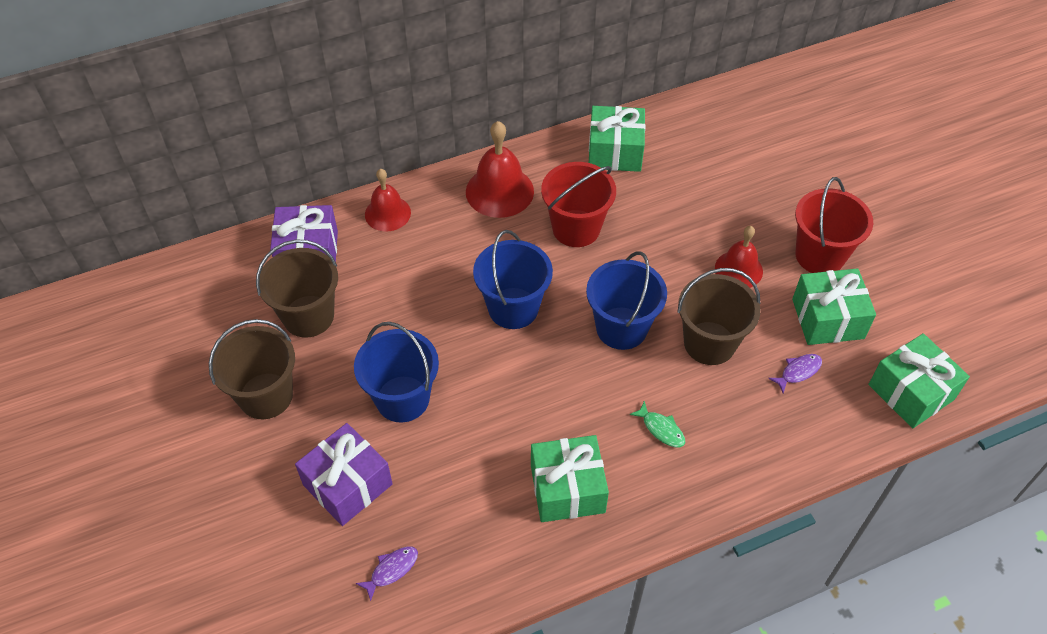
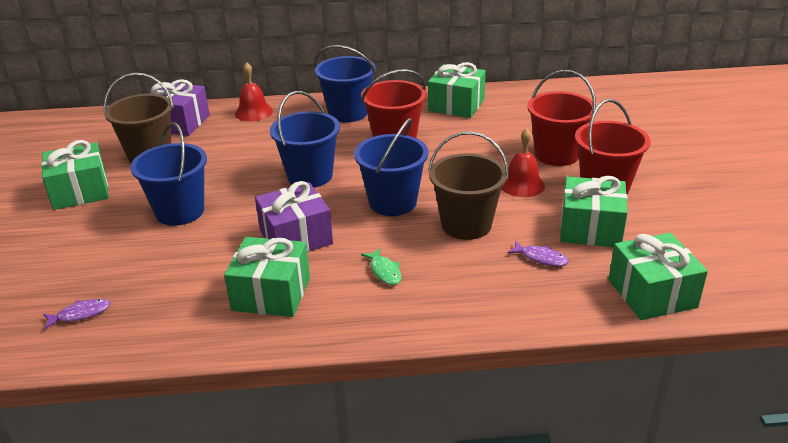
camera: 20 degrees right, 20 degrees down
(266, 396) = (80, 191): brown bucket -> green gift
(347, 484) = (94, 253): purple gift -> purple gift (296, 237)
(499, 191) = (348, 113): red bell -> blue bucket
(754, 213) = (556, 154): none -> red bucket
(798, 372) = (541, 258): purple fish -> purple fish turned 45 degrees clockwise

